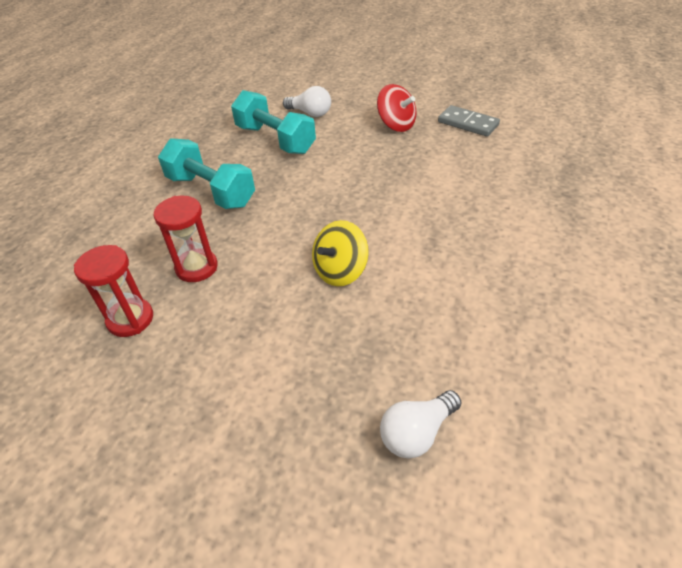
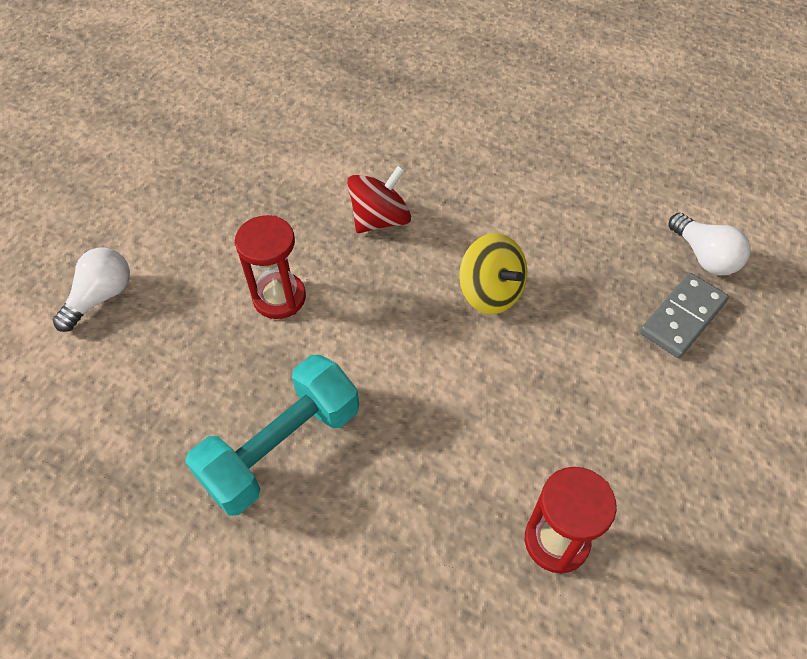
camera: 85 degrees left, 10 degrees up
(196, 267) = (462, 459): red hourglass -> red hourglass (279, 297)
(275, 140) = (163, 351): turquoise dumbbell -> none
(396, 125) = (190, 195): red spinning top -> red spinning top (380, 219)
(468, 123) = (221, 123): grey domino -> grey domino (682, 317)

